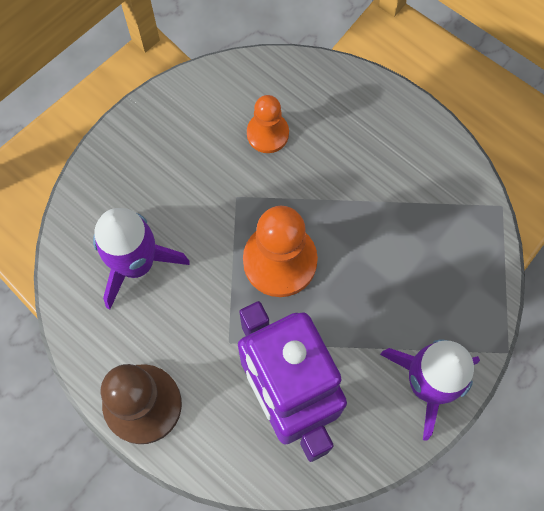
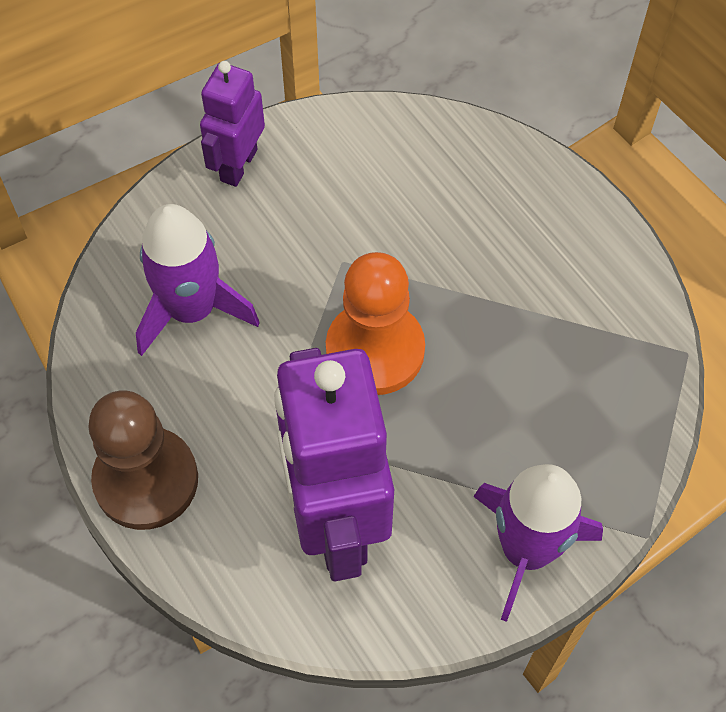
camera: 15 degrees right, 10 degrees down
(136, 138) = (238, 165): none -> purple robot
(267, 133) = (404, 197): orange pawn -> none

